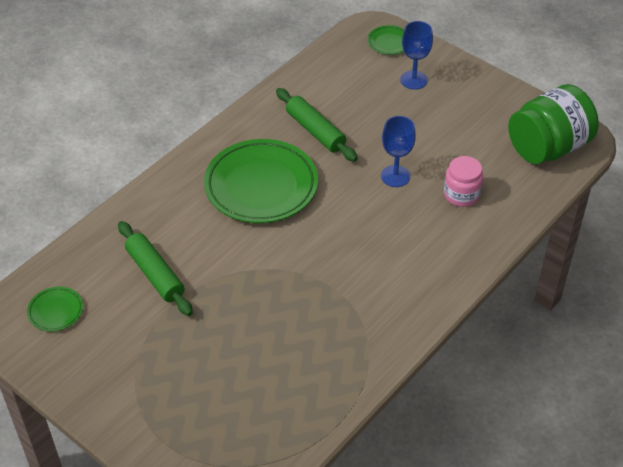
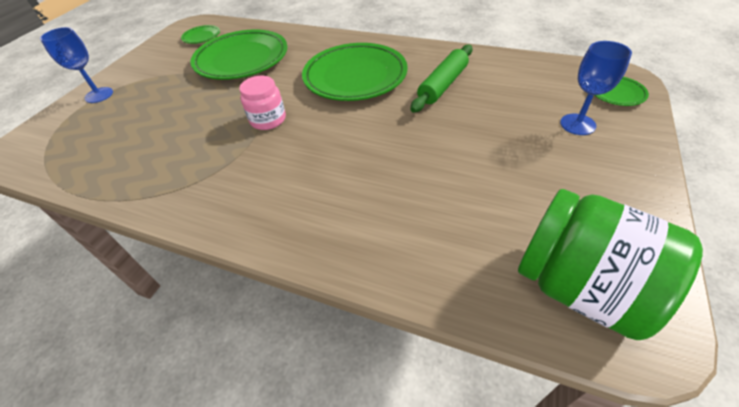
camera: 75 degrees right, 0 degrees up
(155, 274) = (242, 60): green rolling pin -> green plate
(395, 176) = (417, 149): blue goblet -> blue goblet (99, 95)
(461, 195) = (421, 210): pink jar -> pink jar (268, 120)

